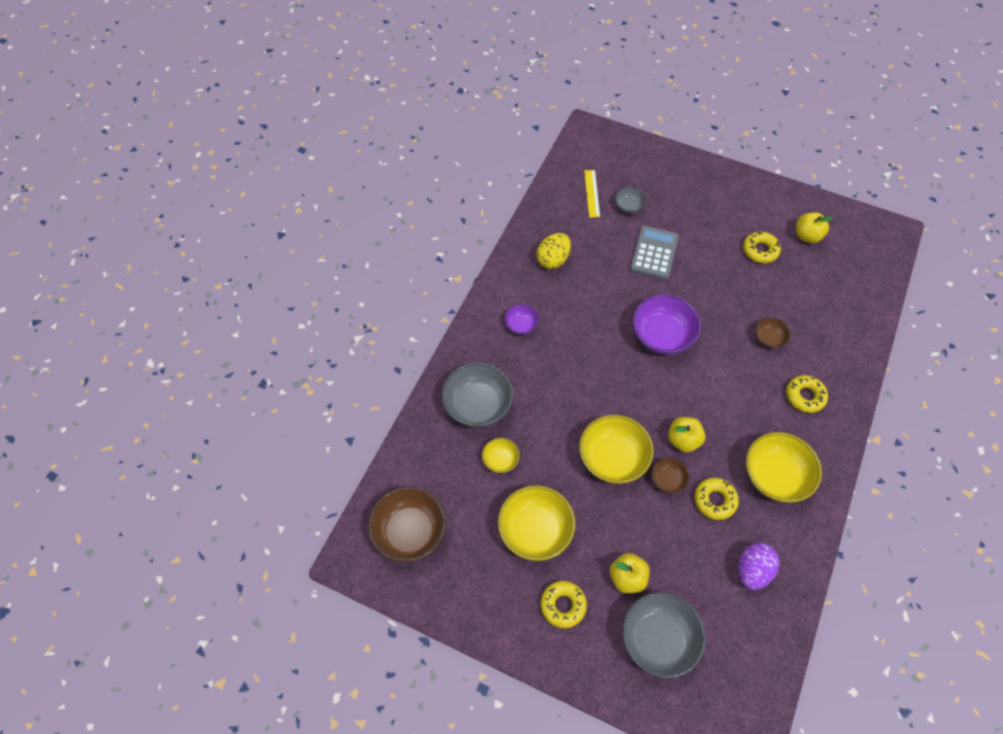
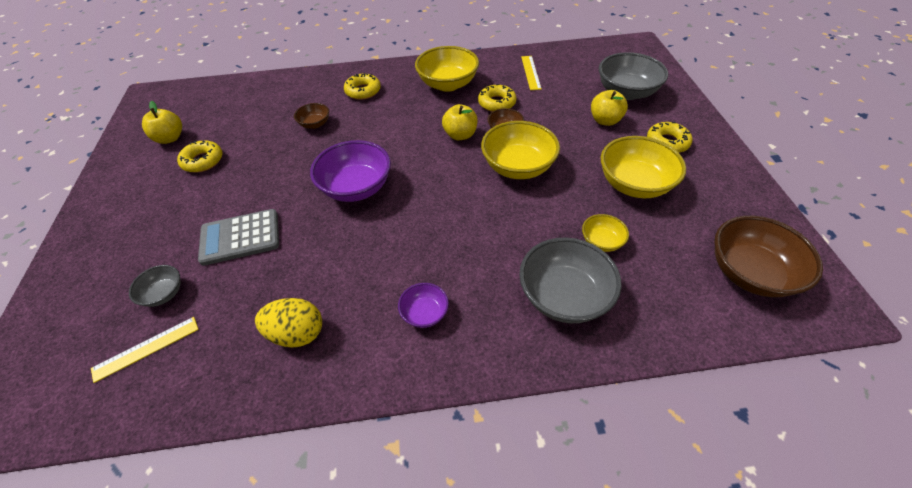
camera: 120 degrees left, 10 degrees down
(752, 570) = (530, 72): purple egg -> yellow ruler

